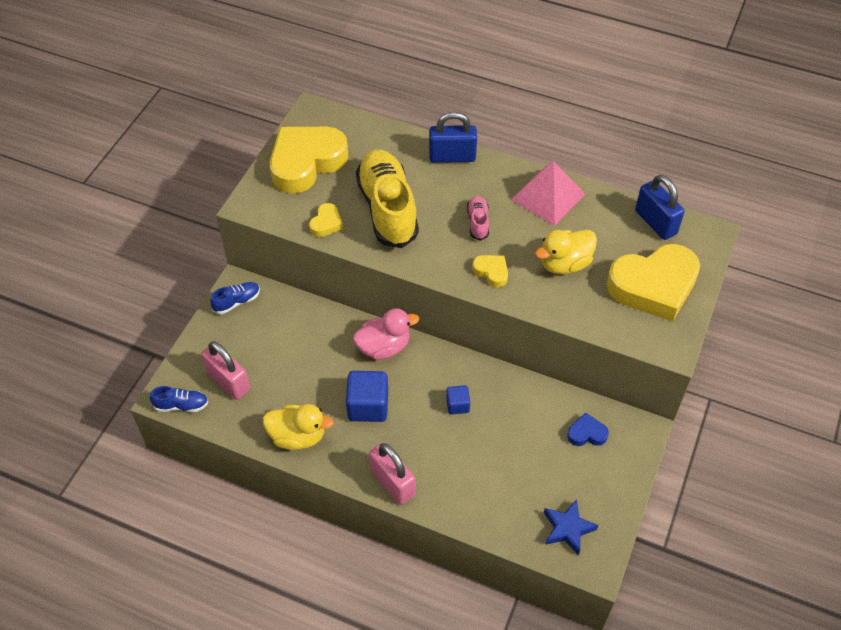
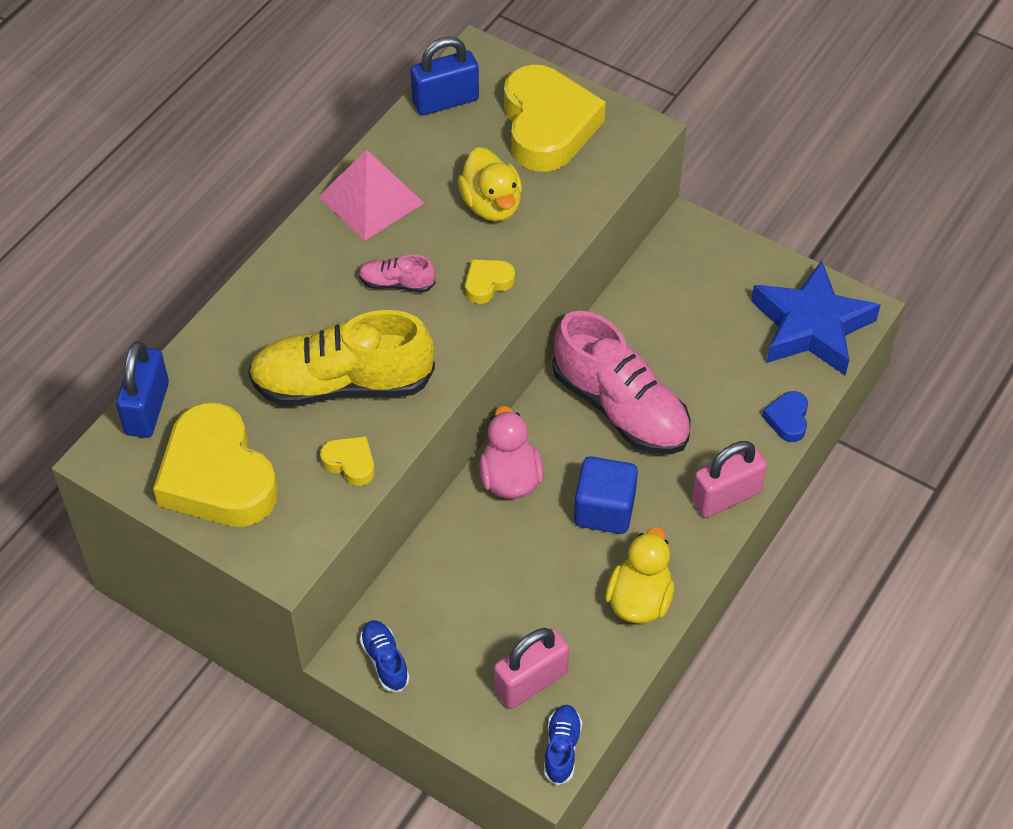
camera: 80 degrees left, 0 degrees up
(452, 157) = (263, 293): blue padlock -> blue padlock (147, 409)
(457, 405) = (620, 407): blue cube -> pink shoe
(567, 529) = (811, 326): blue star -> blue star, size x1.87
(586, 433) = (684, 282): blue heart -> blue heart (787, 419)

